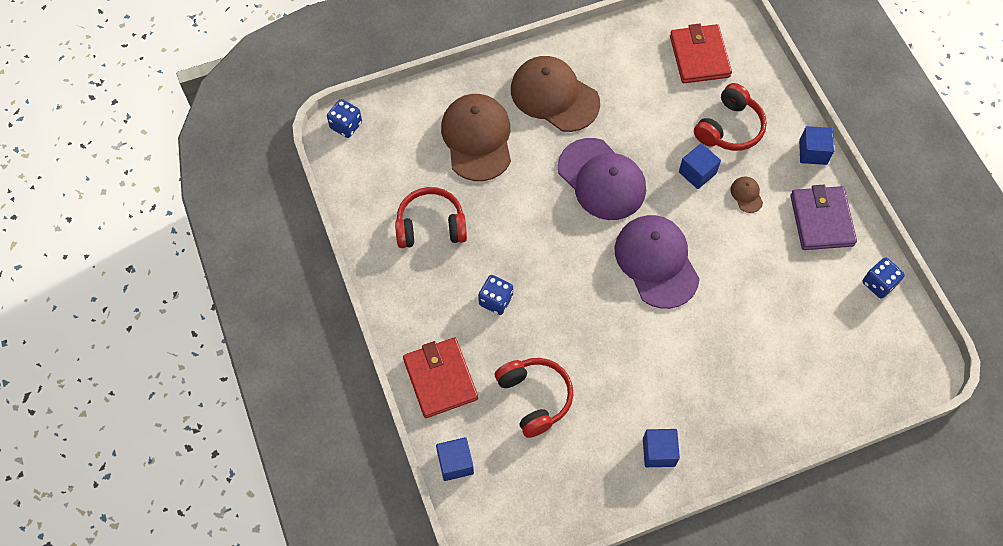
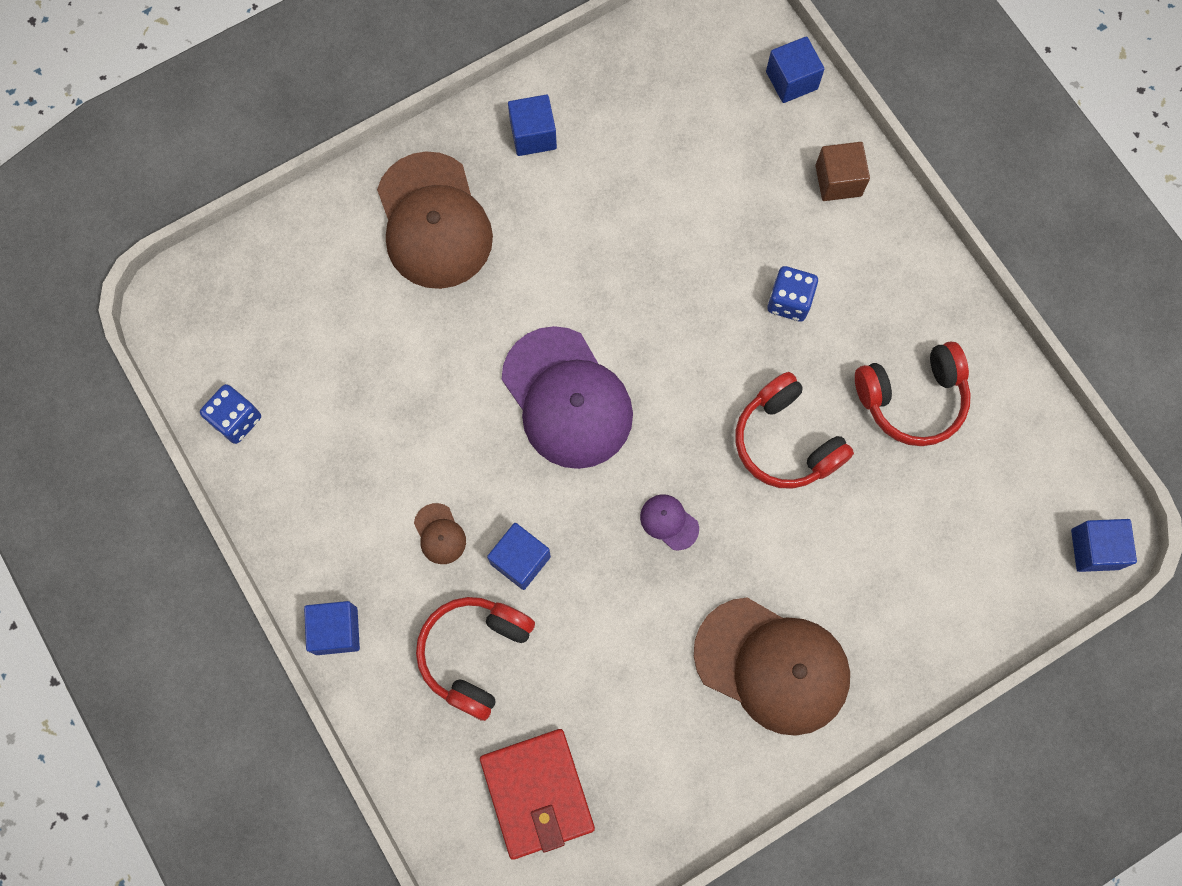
camera: 170 degrees right, 10 degrees up
(346, 125) = (1095, 549): blue dice -> blue cube
(440, 379) = (838, 181): red wallet -> brown cube
(477, 138) = (880, 561): brown cap -> brown cap (434, 221)
(534, 398) = (707, 176): red headphones -> red headphones (786, 441)
(601, 179) = (669, 522): purple cap -> purple cap, size x0.40
(821, 220) = (321, 510): purple wallet -> none

